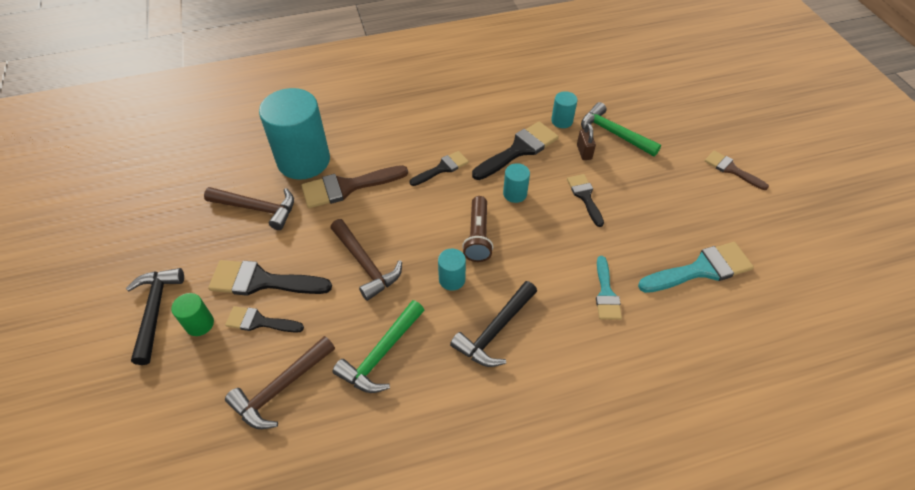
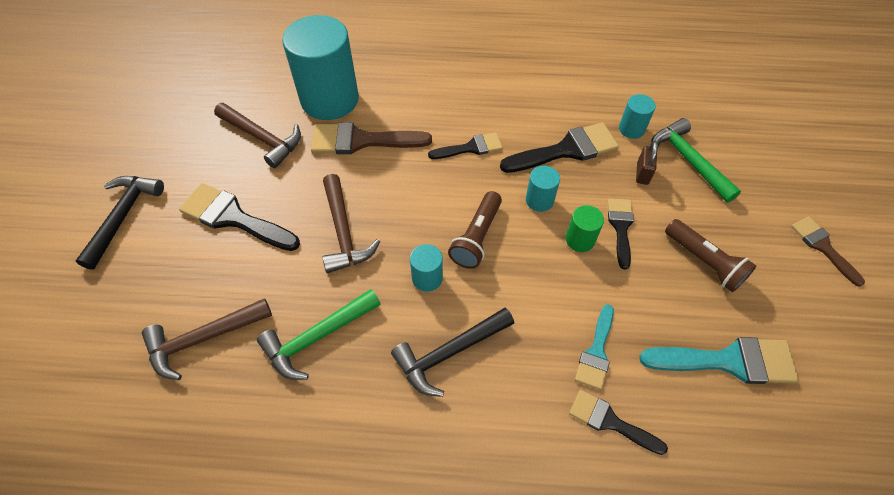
camera: 20 degrees right, 5 degrees up
(199, 324) = (157, 244): green cylinder -> green cylinder (580, 239)
(260, 322) = (213, 260): black brush -> black brush (610, 421)
(655, 204) = (704, 262): none -> brown flashlight

